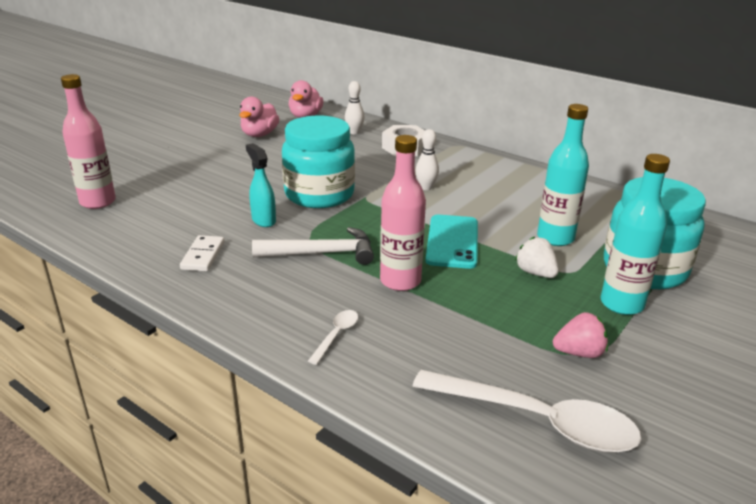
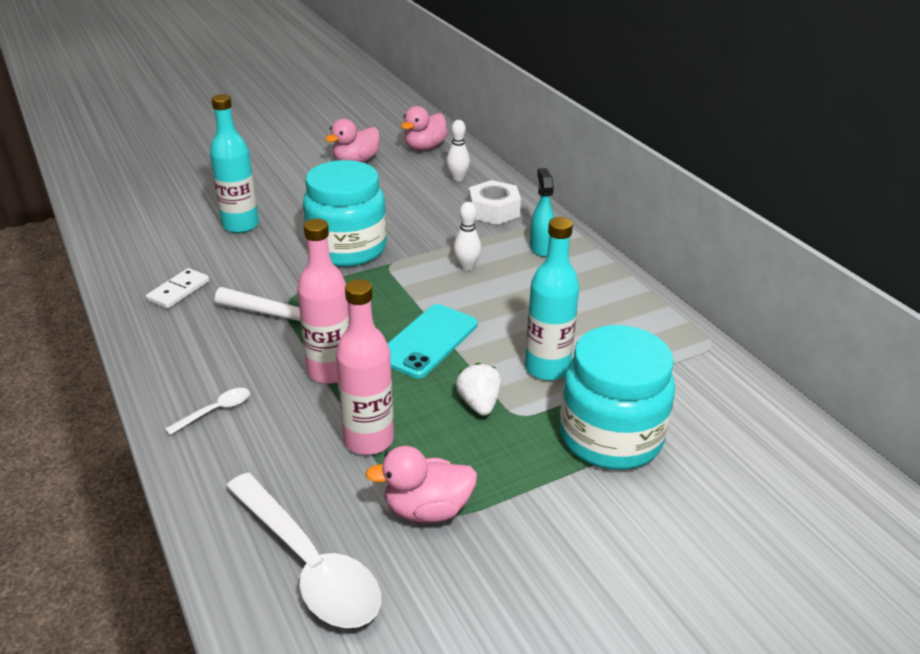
camera: 25 degrees right, 5 degrees up
(98, 202) = (142, 208): pink bottle -> pink bottle (369, 440)
(263, 220) = (266, 266): turquoise spray bottle -> turquoise spray bottle (541, 248)
(579, 353) = (427, 509): pink strawberry -> pink duck
(621, 304) = (536, 470): turquoise bottle -> turquoise bottle (241, 225)

